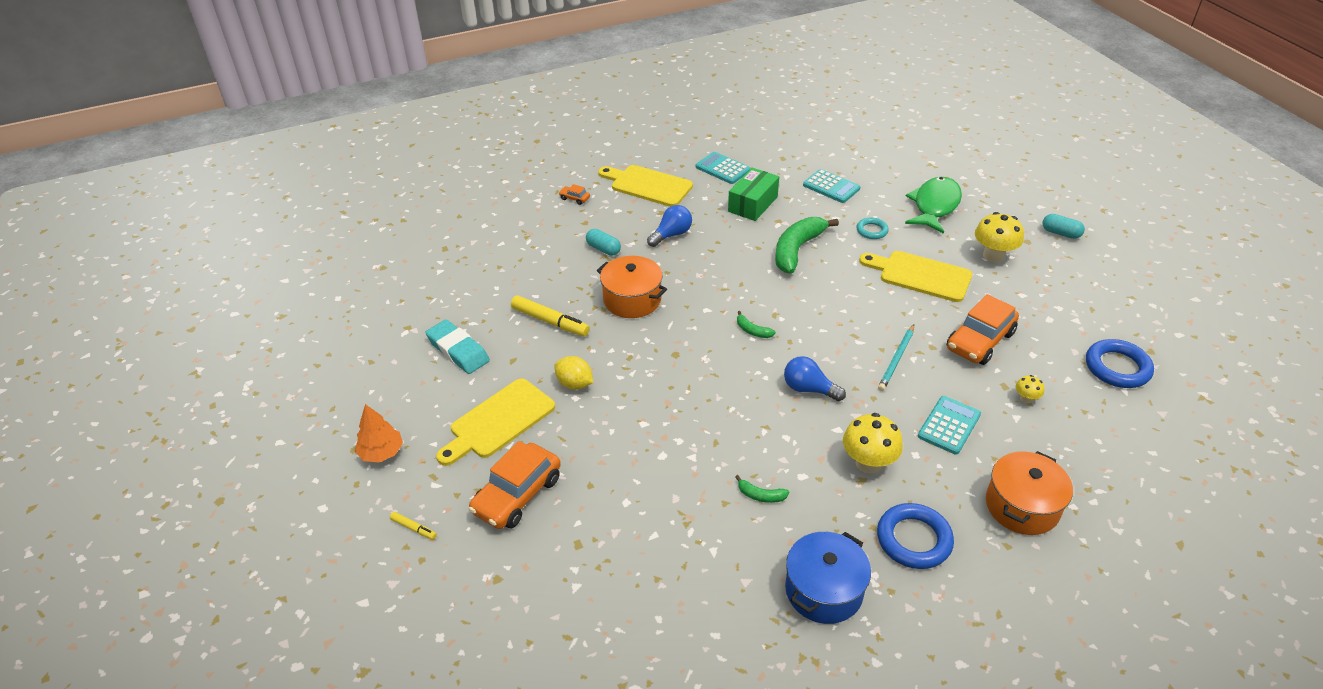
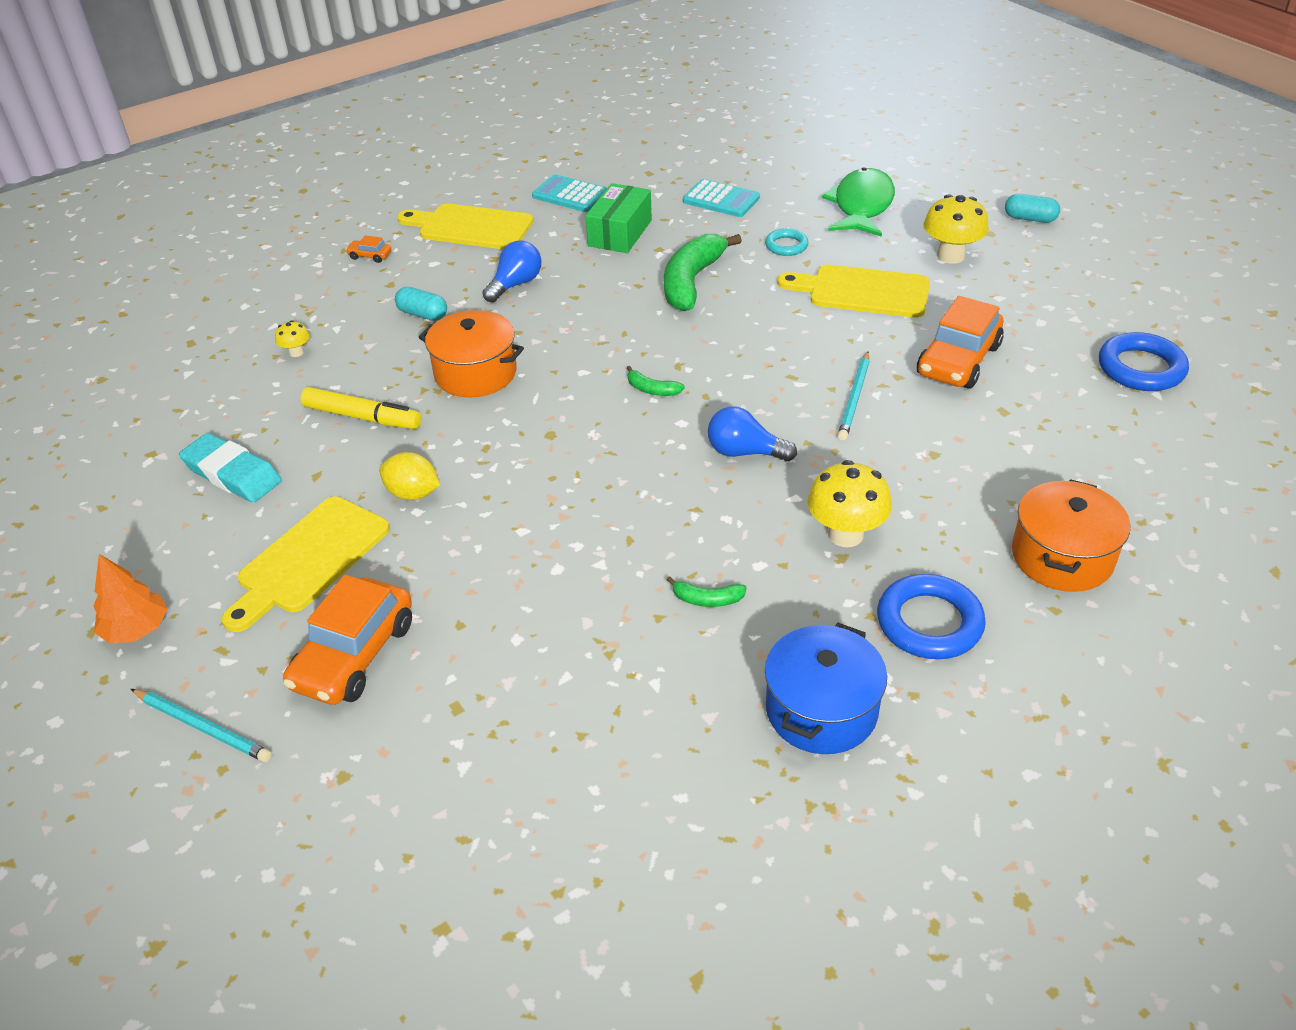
camera: 10 degrees left, 0 degrees up
(414, 528) = (203, 727): yellow marker -> turquoise pencil
(949, 425) = (942, 470): turquoise calculator -> none
(1026, 399) = (1034, 423): yellow mushroom -> yellow mushroom (296, 352)

